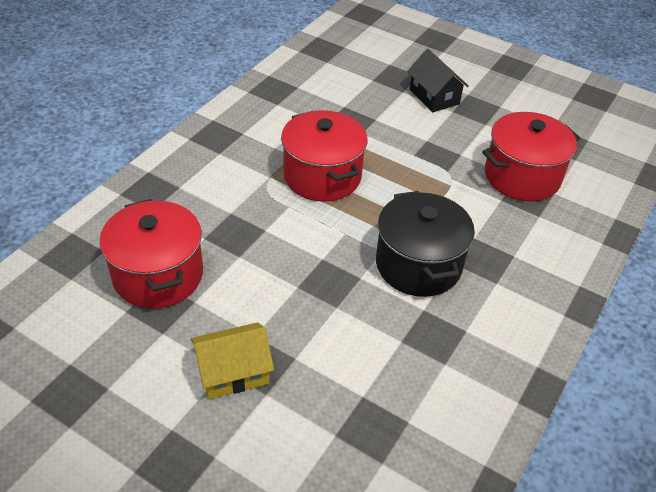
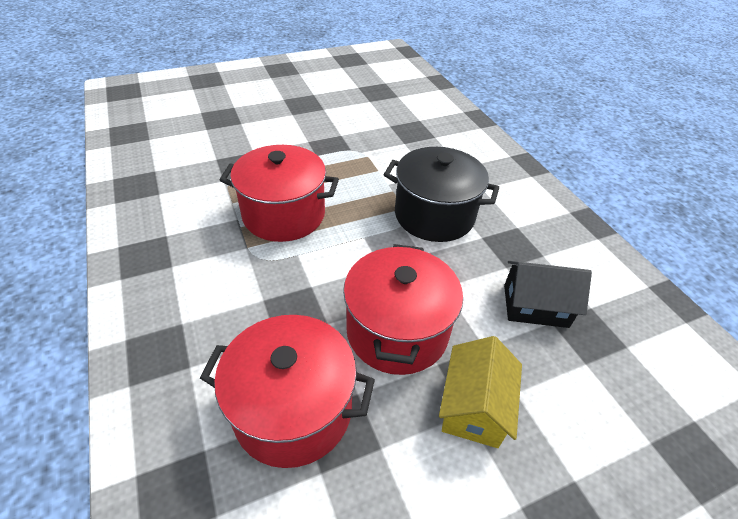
camera: 55 degrees left, 0 degrees up
(434, 97) = (266, 113): black house -> black house (535, 306)
(522, 176) = (391, 123): red pot -> red pot (397, 331)

